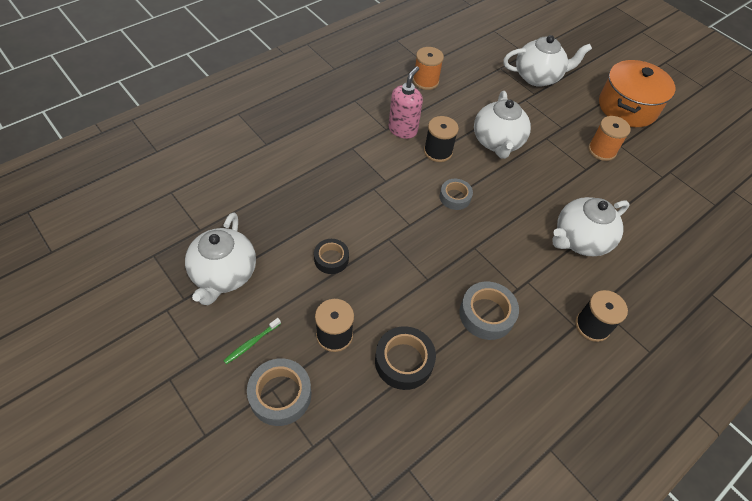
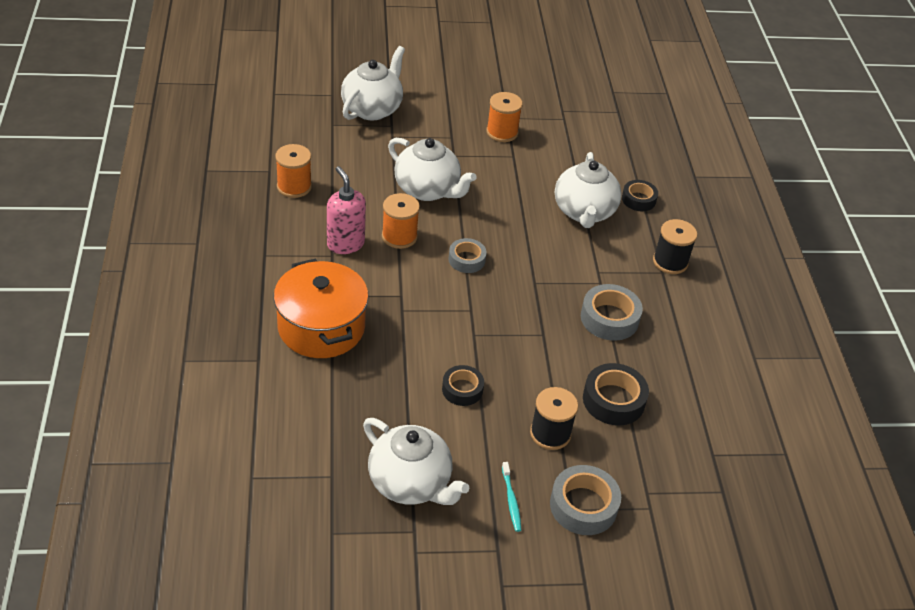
camera: 55 degrees left, 10 degrees down
(251, 343) = (511, 500): green toothbrush -> turquoise toothbrush
(438, 151) = (399, 236): black spool -> orange spool
(627, 107) = (468, 82): orange pot -> orange pot (321, 327)
(636, 268) = (638, 199): none -> black tape

